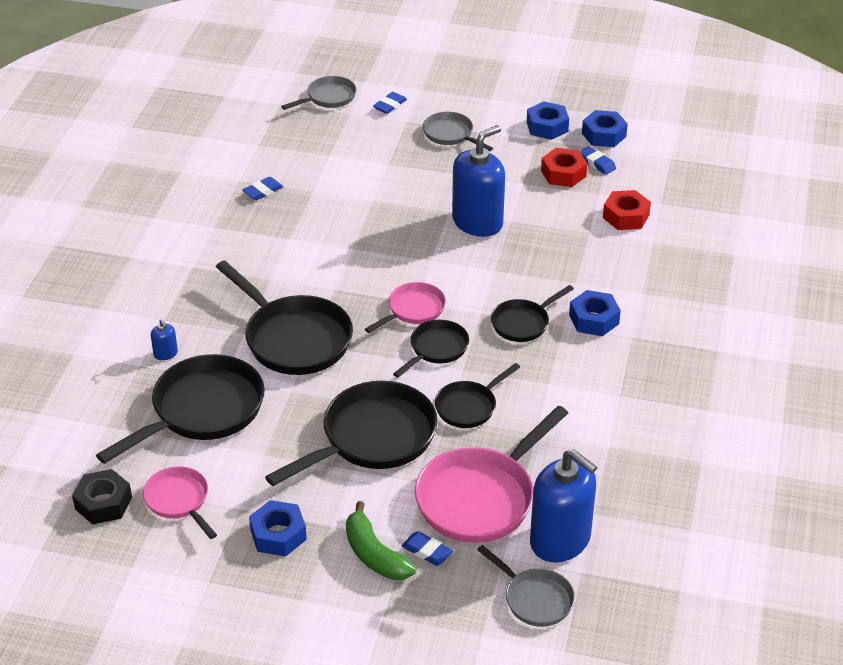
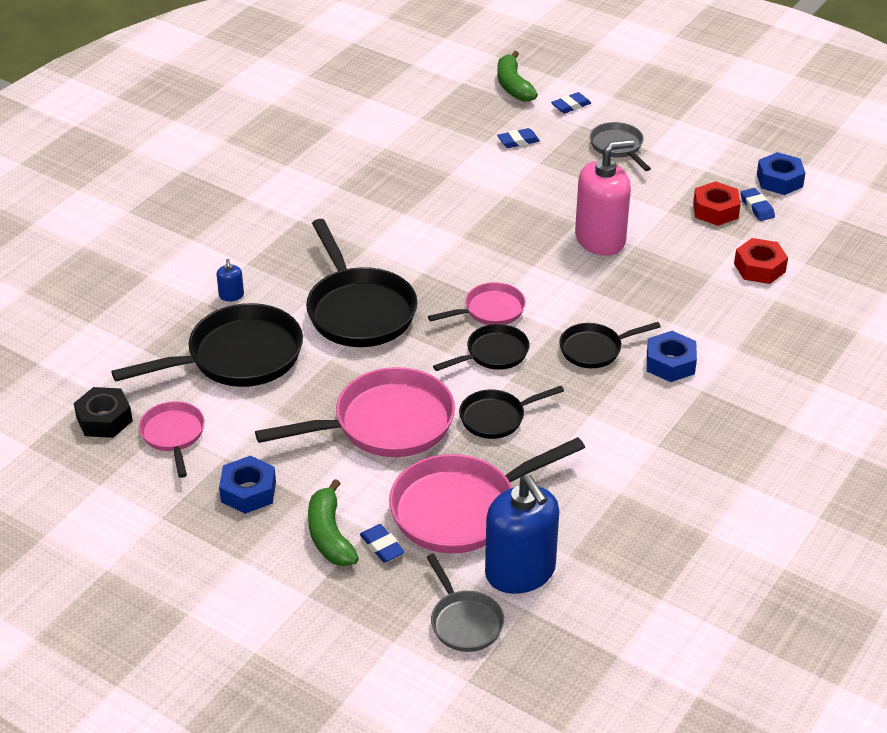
camera: 20 degrees right, 0 degrees up
(263, 191) = (402, 163): blue eraser -> blue eraser (518, 141)
(328, 98) = (513, 86): grey pan -> green banana
(372, 438) = (386, 424): black pan -> pink pan
(477, 222) = (600, 239): blue soap dispenser -> pink soap dispenser
(547, 127) = (723, 160): blue nut -> none

